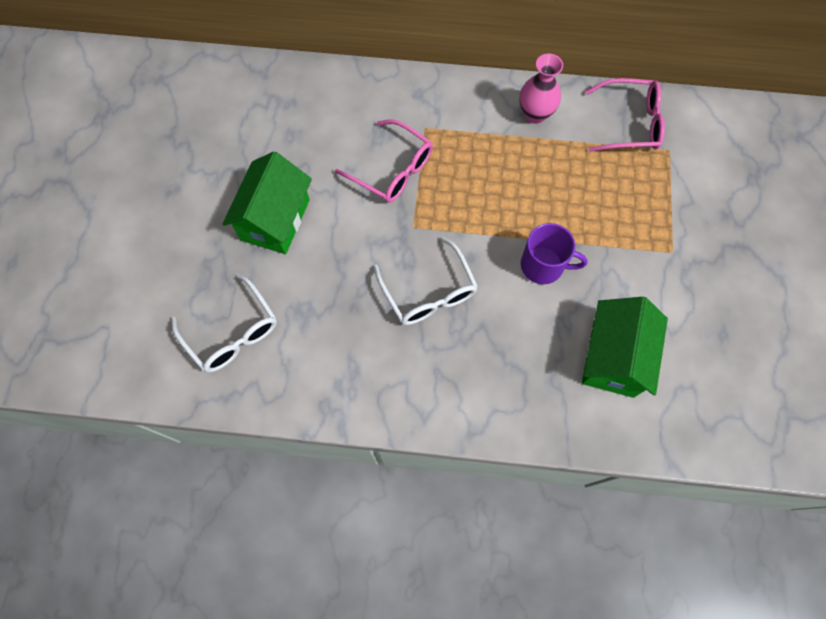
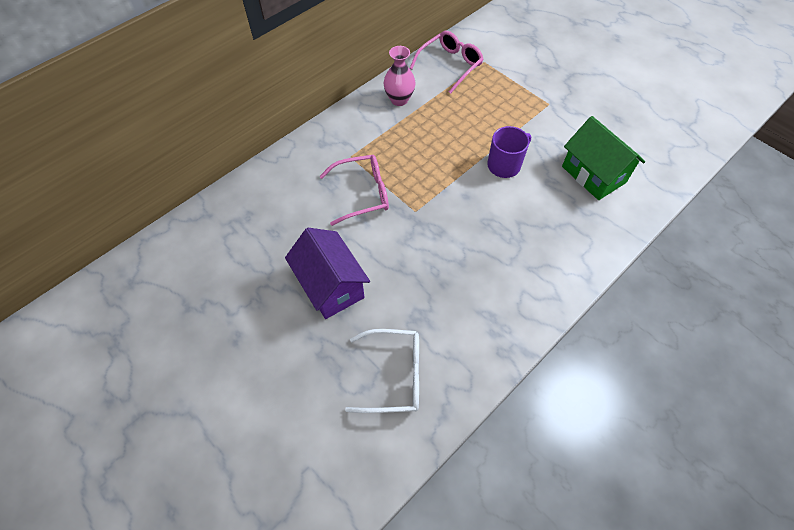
camera: 50 degrees left, 10 degrees down
(275, 220) = (331, 286): green house -> purple house
(428, 291) = (469, 234): white glasses -> none

